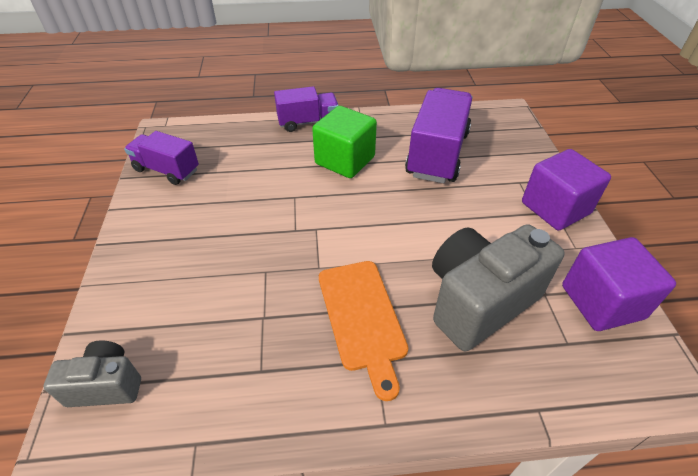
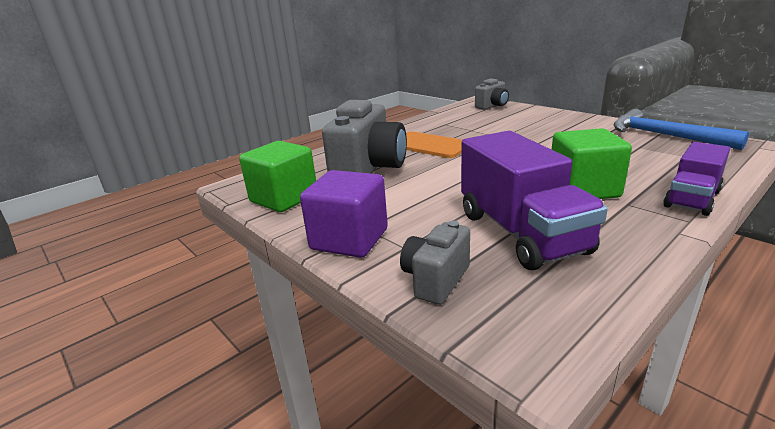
camera: 145 degrees right, 20 degrees down
(167, 170) = (664, 136): purple truck -> blue hammer
(519, 153) = (435, 280): none -> grey camera
(602, 302) = (284, 198): purple cube -> green cube

